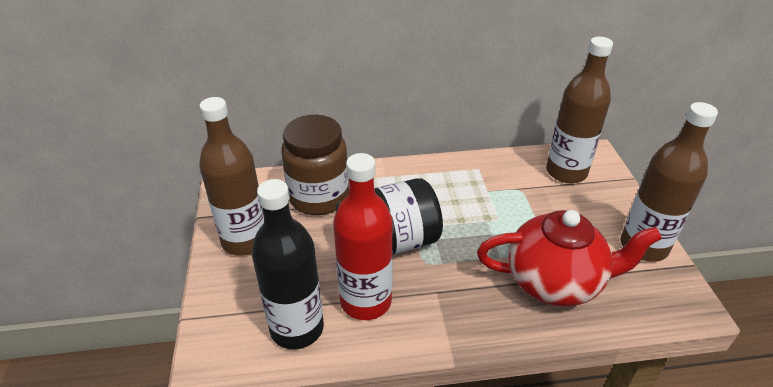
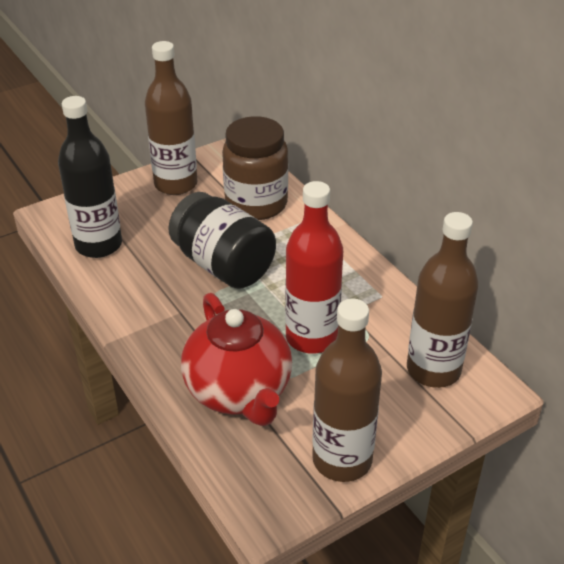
camera: 65 degrees right, 0 degrees up
(366, 301) = (146, 272): red bottle -> red bottle (311, 337)

